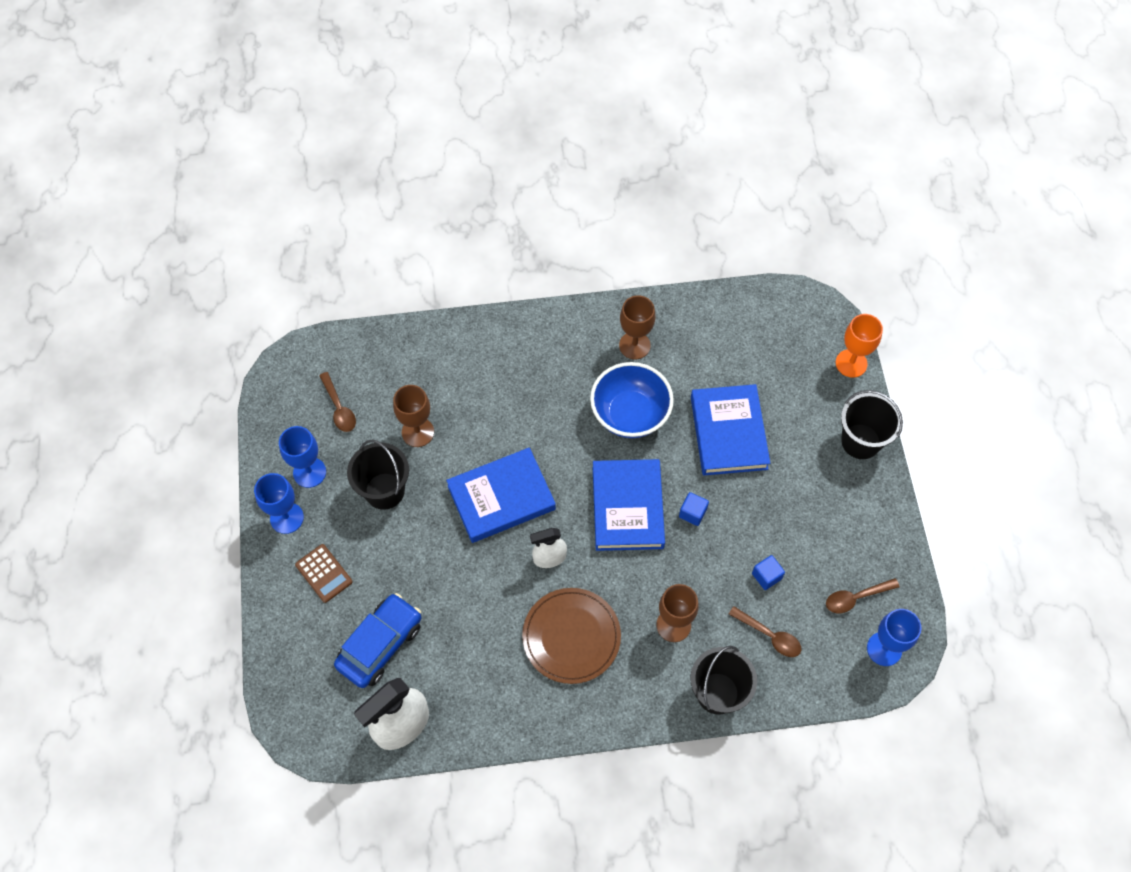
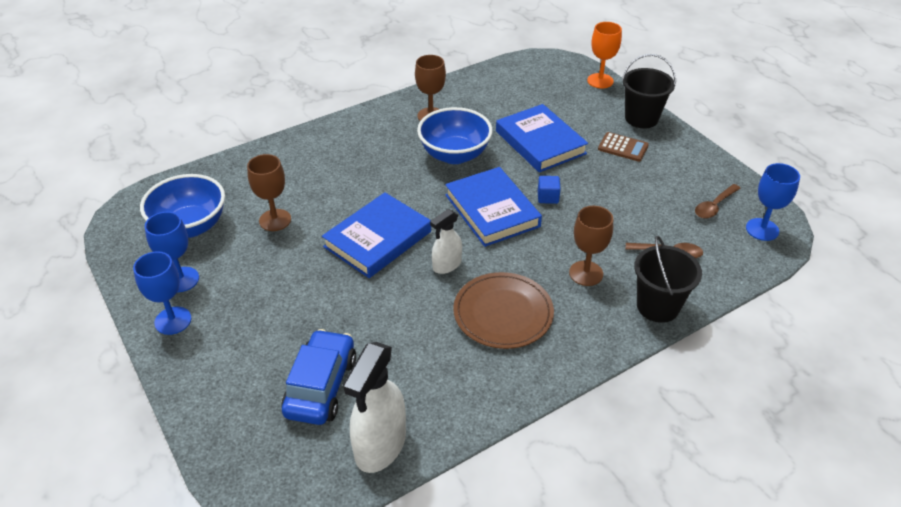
camera: 25 degrees left, 20 degrees down
(324, 573) = (232, 350): brown calculator -> brown calculator (623, 147)
(339, 408) = (190, 226): brown spoon -> blue bowl
(384, 491) = (264, 269): black bucket -> none
(766, 576) = (636, 216): blue cube -> none

